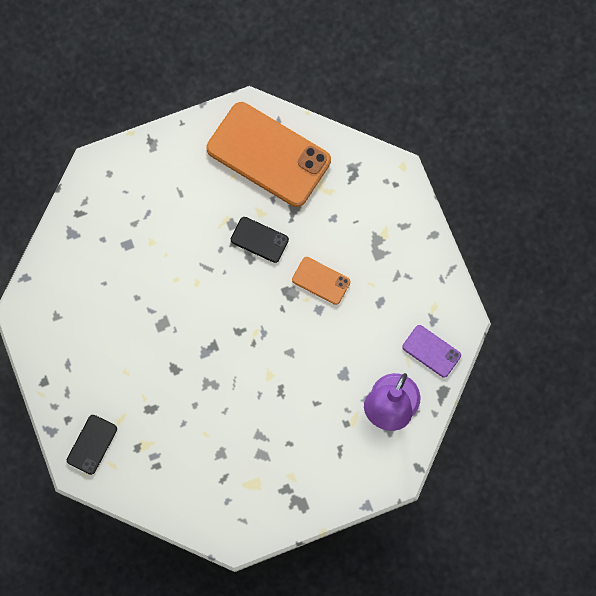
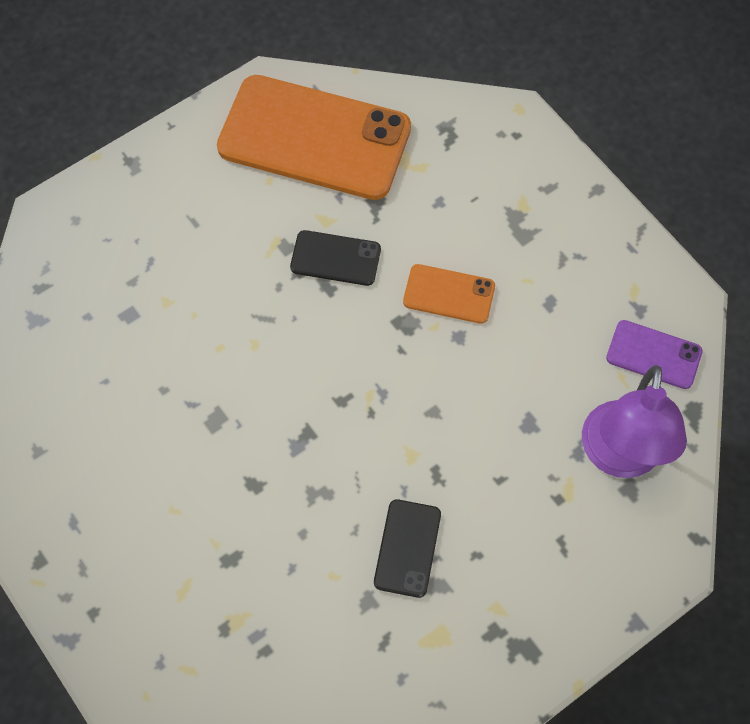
camera: 15 degrees left, 10 degrees down
(92, 444) = (145, 644): black phone -> black phone (407, 548)

